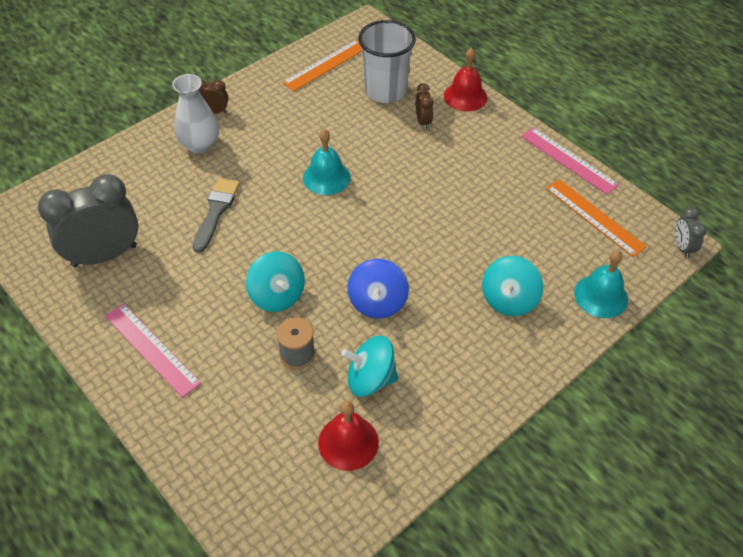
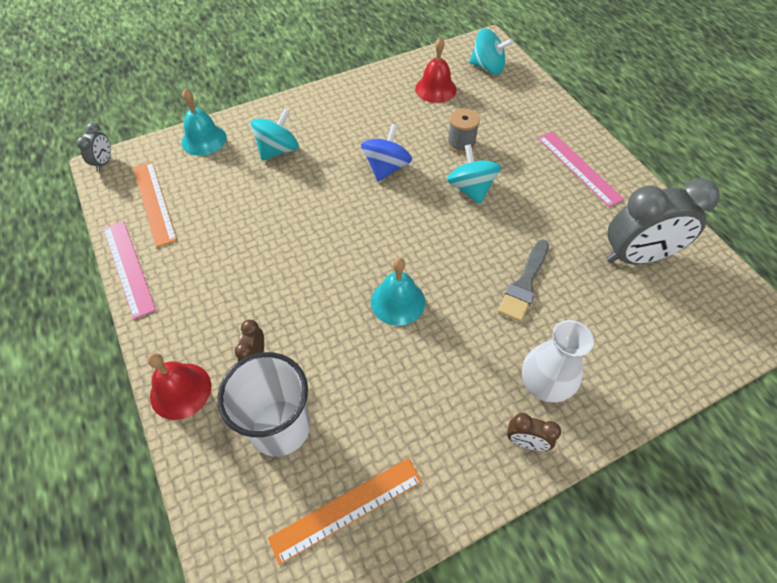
camera: 165 degrees left, 5 degrees up
(370, 379) = (409, 119): turquoise spinning top -> turquoise spinning top (487, 67)

